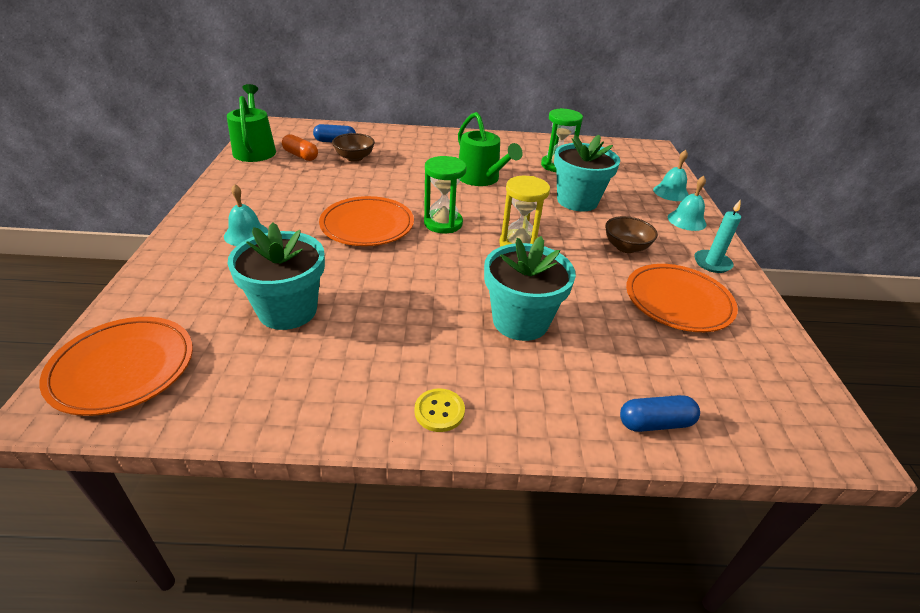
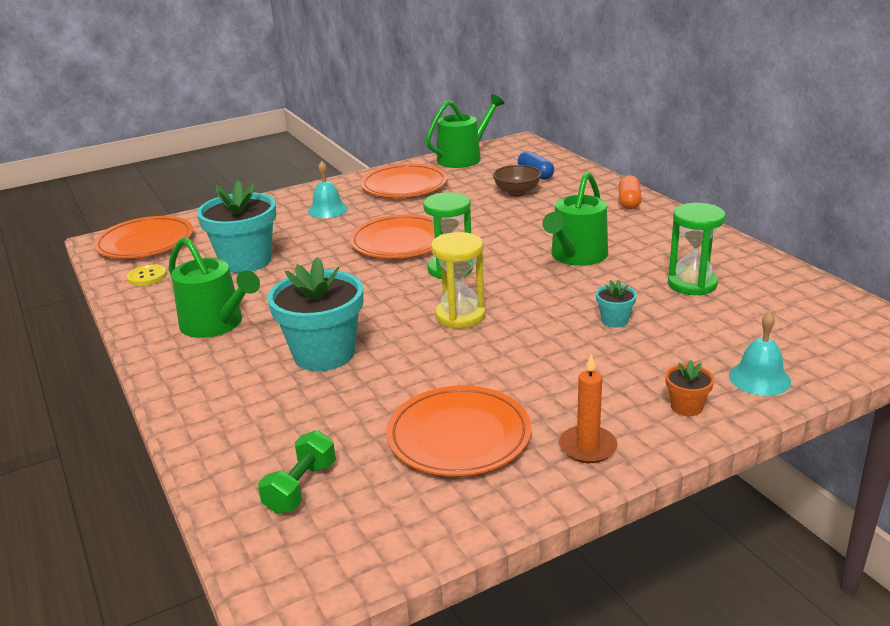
camera: 65 degrees right, 10 degrees down
(262, 187) = (404, 186): none -> orange plate
(300, 156) = (482, 174): orange capsule -> orange capsule (629, 202)
(403, 366) = (216, 324): none -> green watering can
(439, 411) = (176, 354): yellow button -> yellow button (147, 276)
(577, 201) = (614, 320): turquoise flower pot -> turquoise flower pot, size x0.45
(625, 247) = (542, 377): brown bowl -> none
(655, 423) = (230, 460): blue capsule -> none
(686, 220) = (686, 407): turquoise bell -> orange flower pot
(711, 393) = (301, 487): none -> green dumbbell
(712, 263) = (587, 447): turquoise candle -> orange candle

